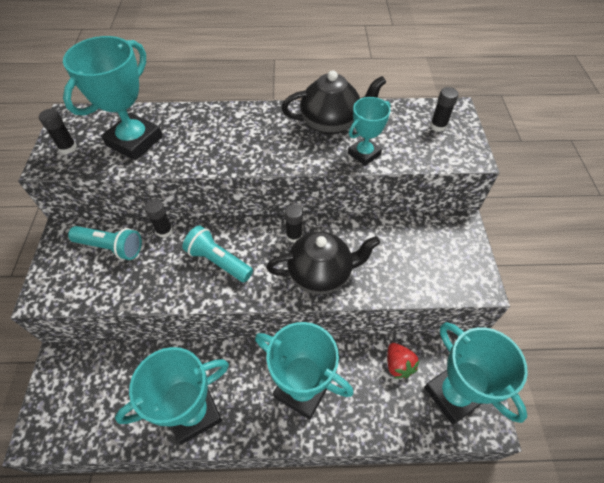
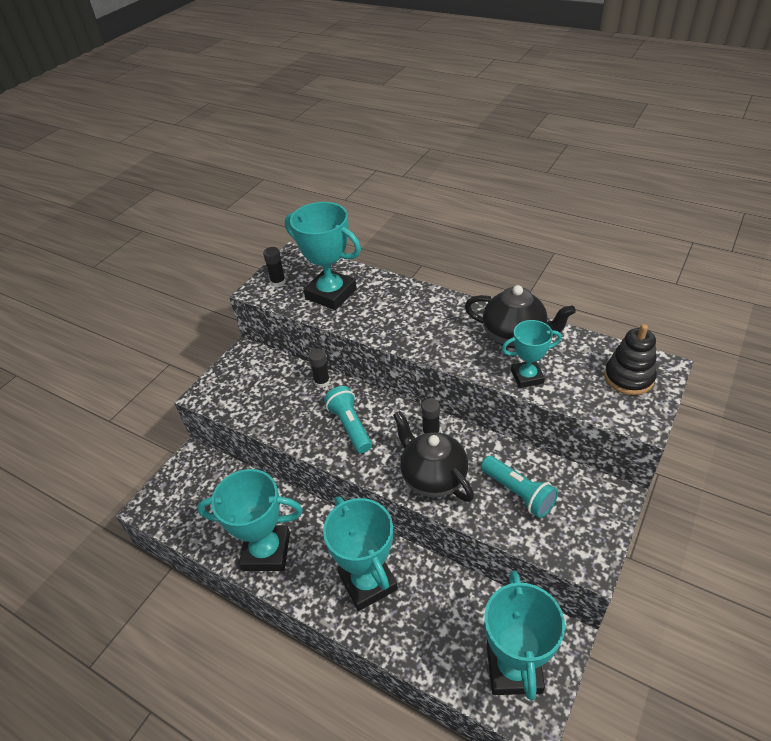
camera: 35 degrees right, 10 degrees down
(111, 247) = (273, 378): turquoise flashlight -> turquoise flashlight (518, 493)
(134, 141) = (331, 294): turquoise trophy -> turquoise trophy turned 60 degrees clockwise
(321, 274) = (433, 477): black teapot -> black teapot turned 150 degrees counterclockwise
(398, 365) = (474, 610): red strawberry -> none
(438, 126) = (628, 377): black glue stick -> black stacking toy

